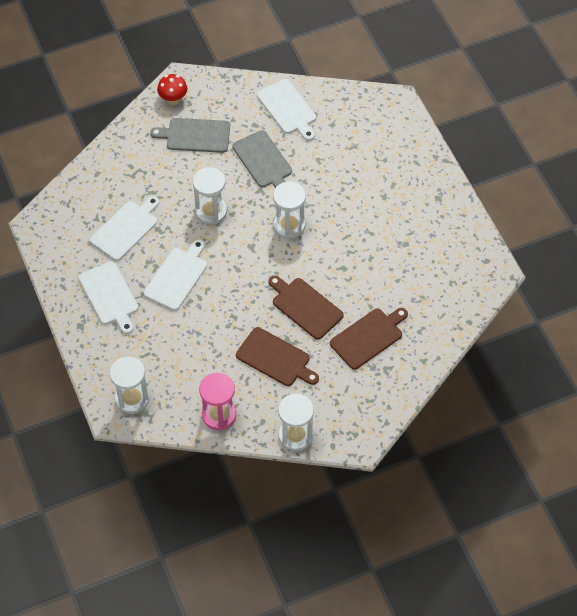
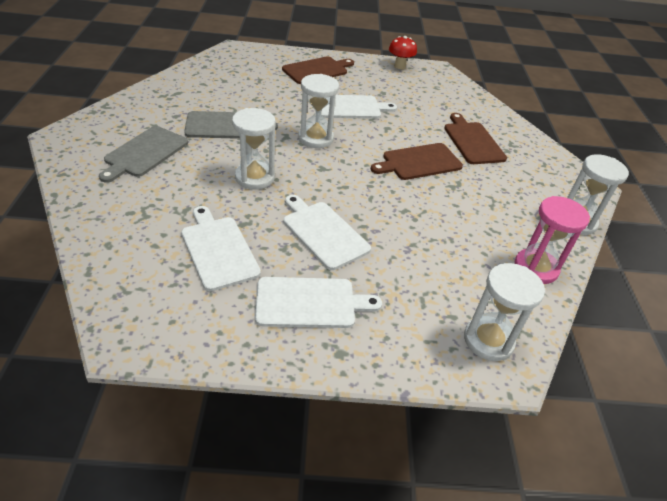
camera: 70 degrees left, 15 degrees down
(173, 100) = (79, 150): red mushroom -> red mushroom (399, 66)
(275, 358) = (473, 201): brown cutting board -> brown cutting board (317, 70)
(288, 108) = (180, 93): white cutting board -> white cutting board (350, 107)

